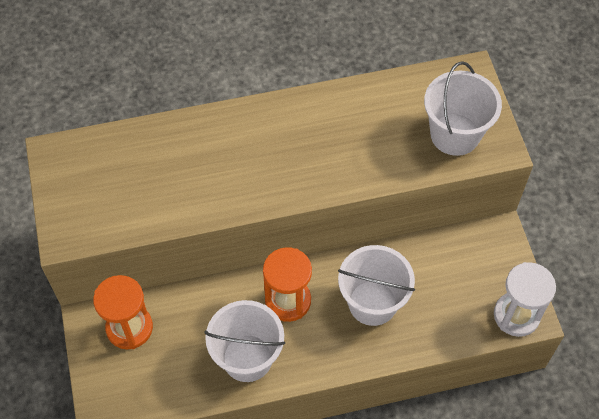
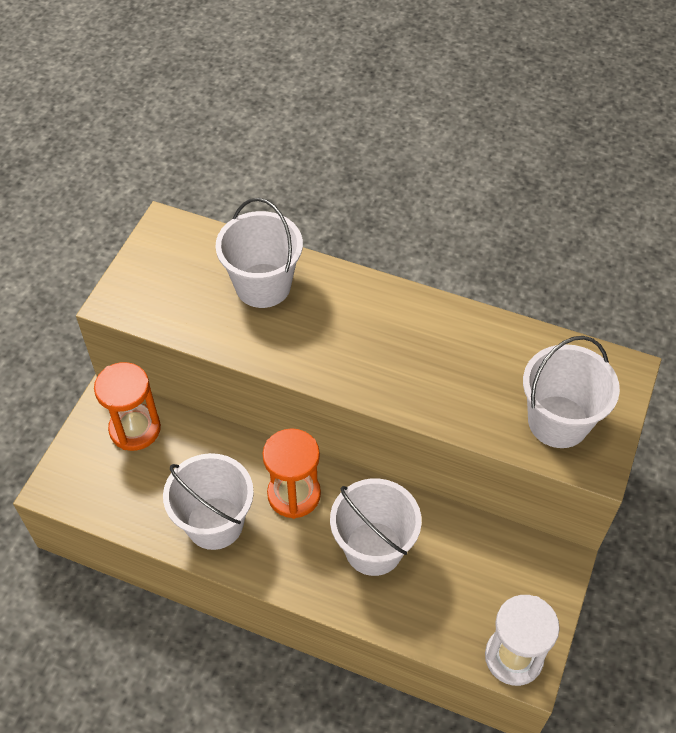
camera: 35 degrees right, 5 degrees down
(171, 156) = (263, 285): none -> white bucket

